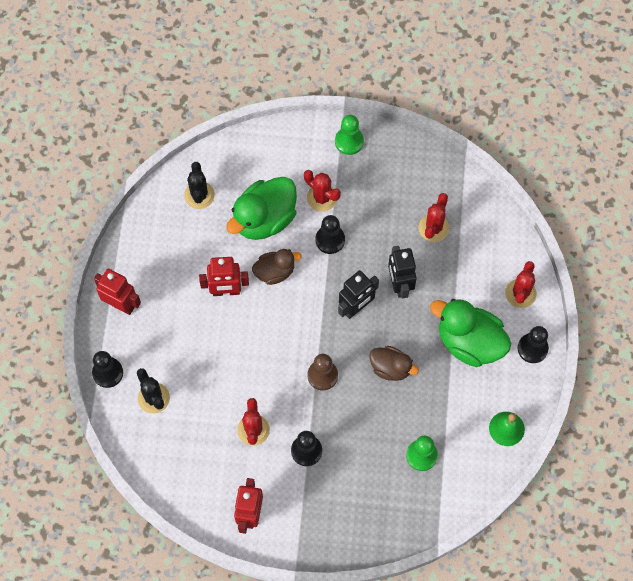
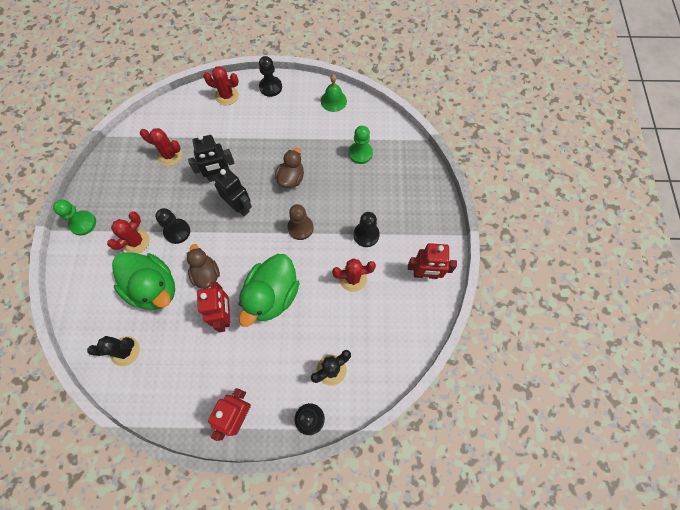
camera: 95 degrees left, 0 degrees up
(469, 342) = (267, 126): green duck -> green duck (272, 296)

